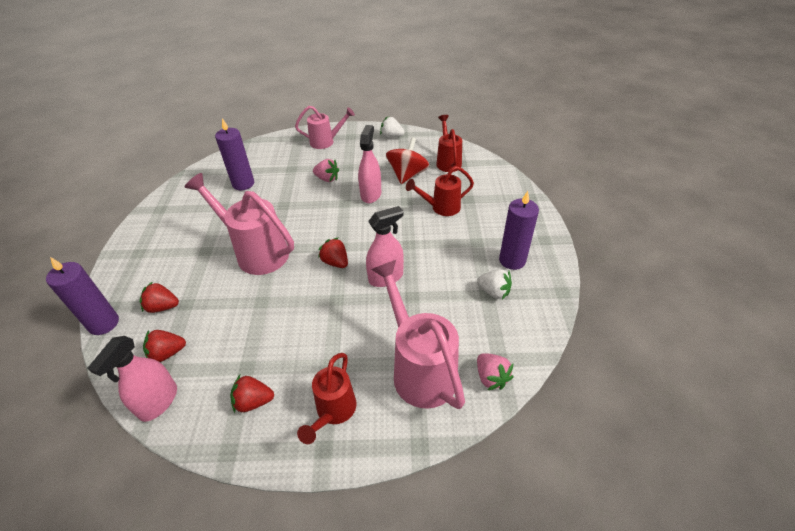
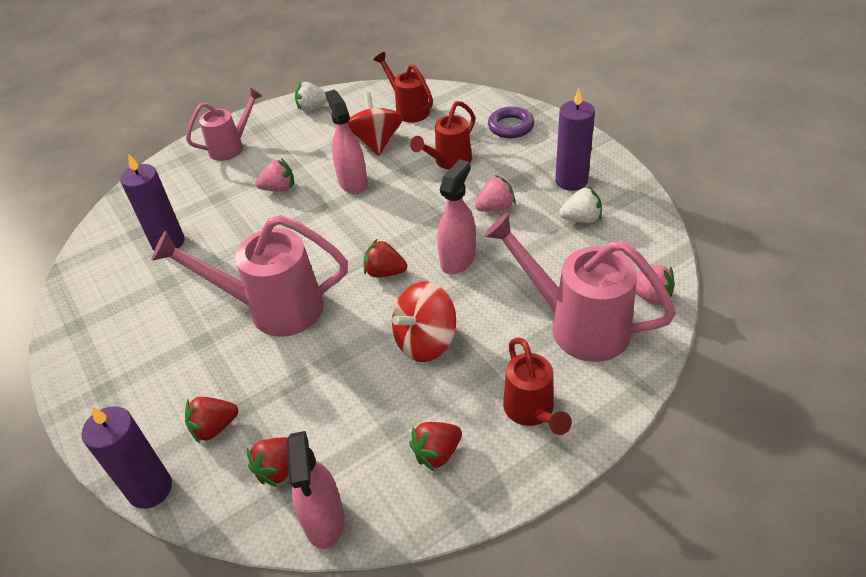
camera: 30 degrees left, 0 degrees up
(316, 322) = (425, 341): none -> red spinning top
(442, 254) = (495, 207): none -> pink strawberry
(504, 202) = (511, 126): none -> purple ring

